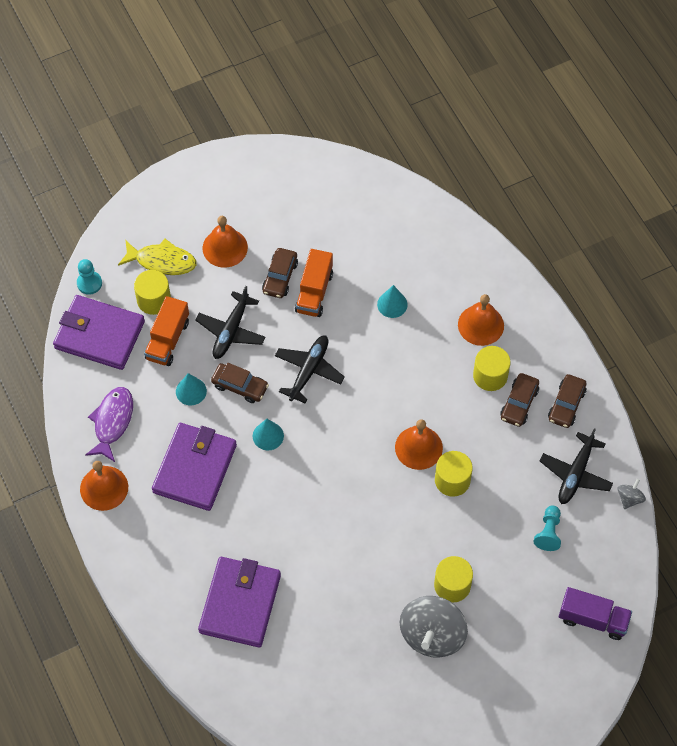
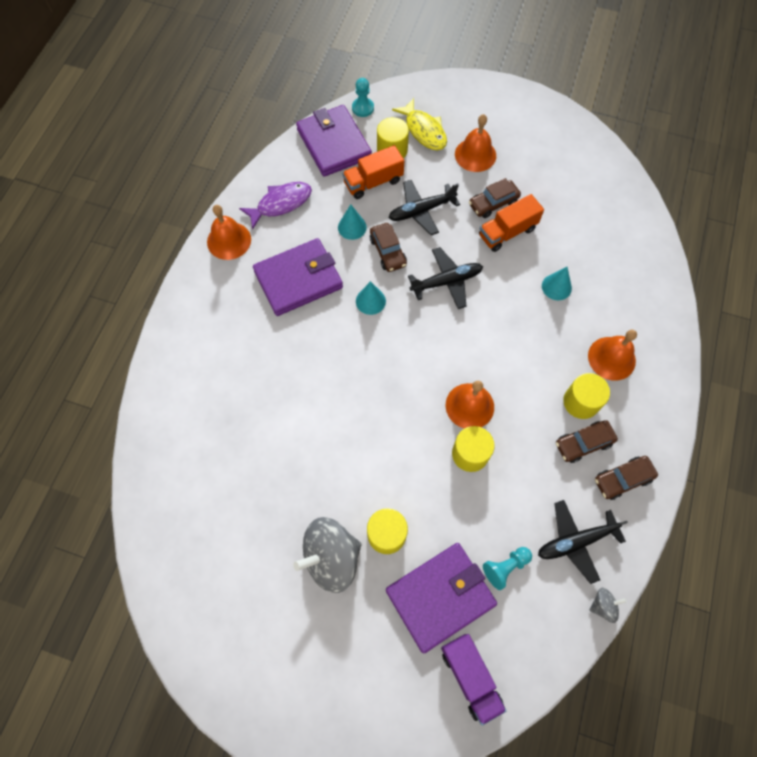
camera: 45 degrees right, 5 degrees up
(240, 603) = (226, 399): purple wallet -> purple wallet (440, 597)

